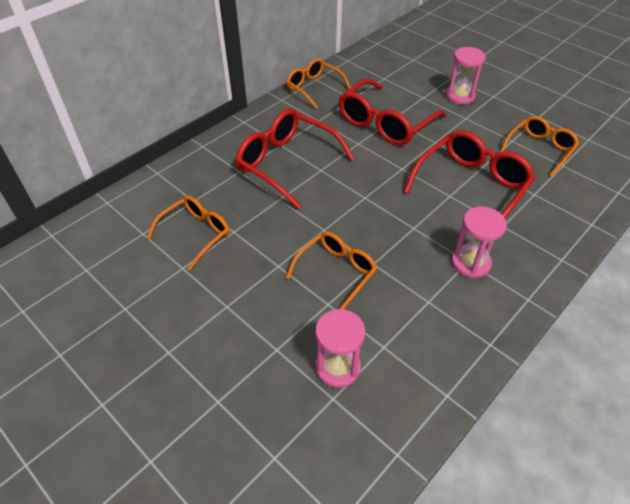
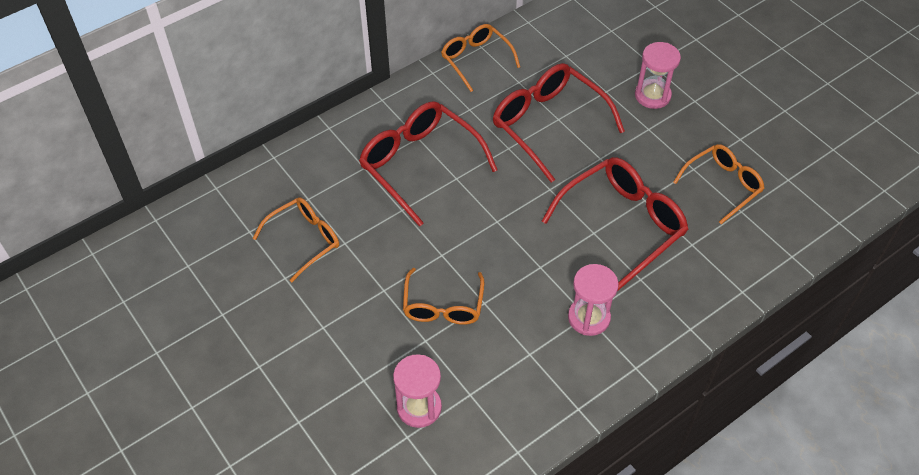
camera: 10 degrees right, 5 degrees up
(336, 272) = (443, 306): orange glasses -> orange glasses turned 135 degrees clockwise
(385, 123) = (548, 124): red glasses -> red glasses turned 90 degrees clockwise

